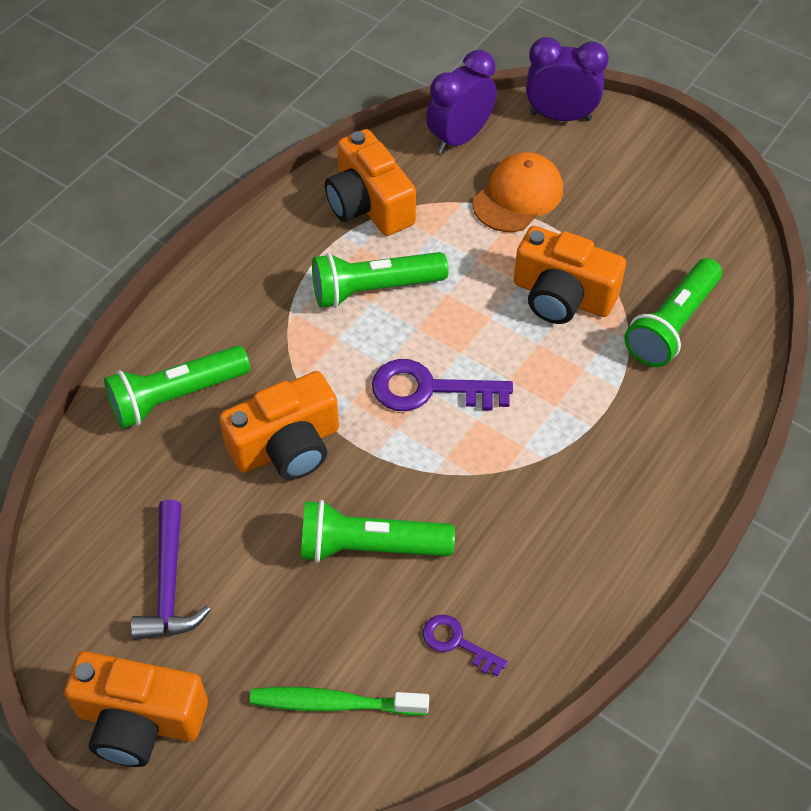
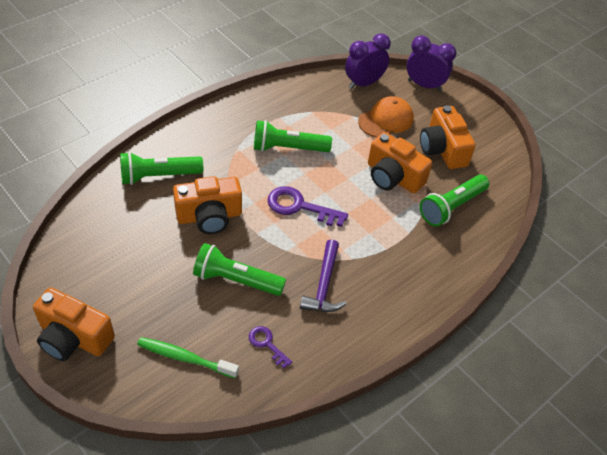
camera: 10 degrees right, 5 degrees down
(169, 584) = (117, 271): purple hammer -> purple hammer (324, 285)
(369, 204) = (301, 105): orange camera -> orange camera (442, 149)

